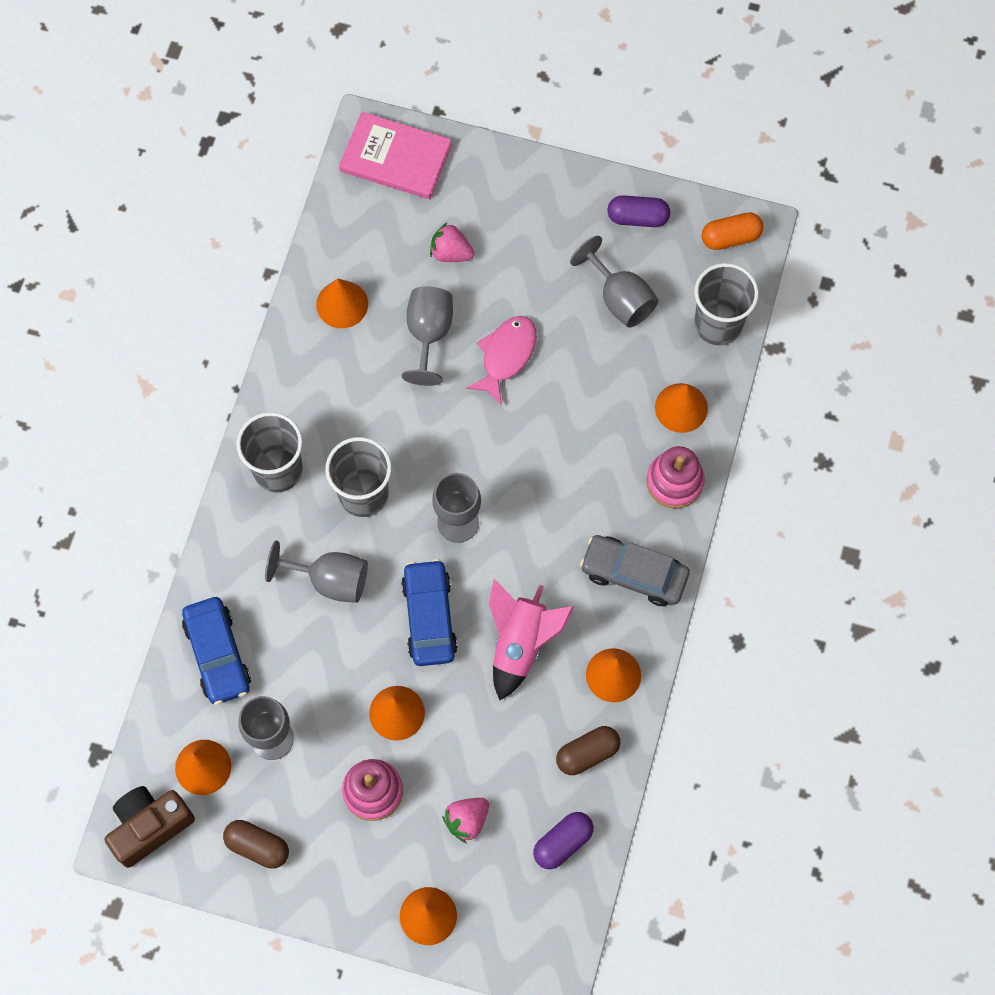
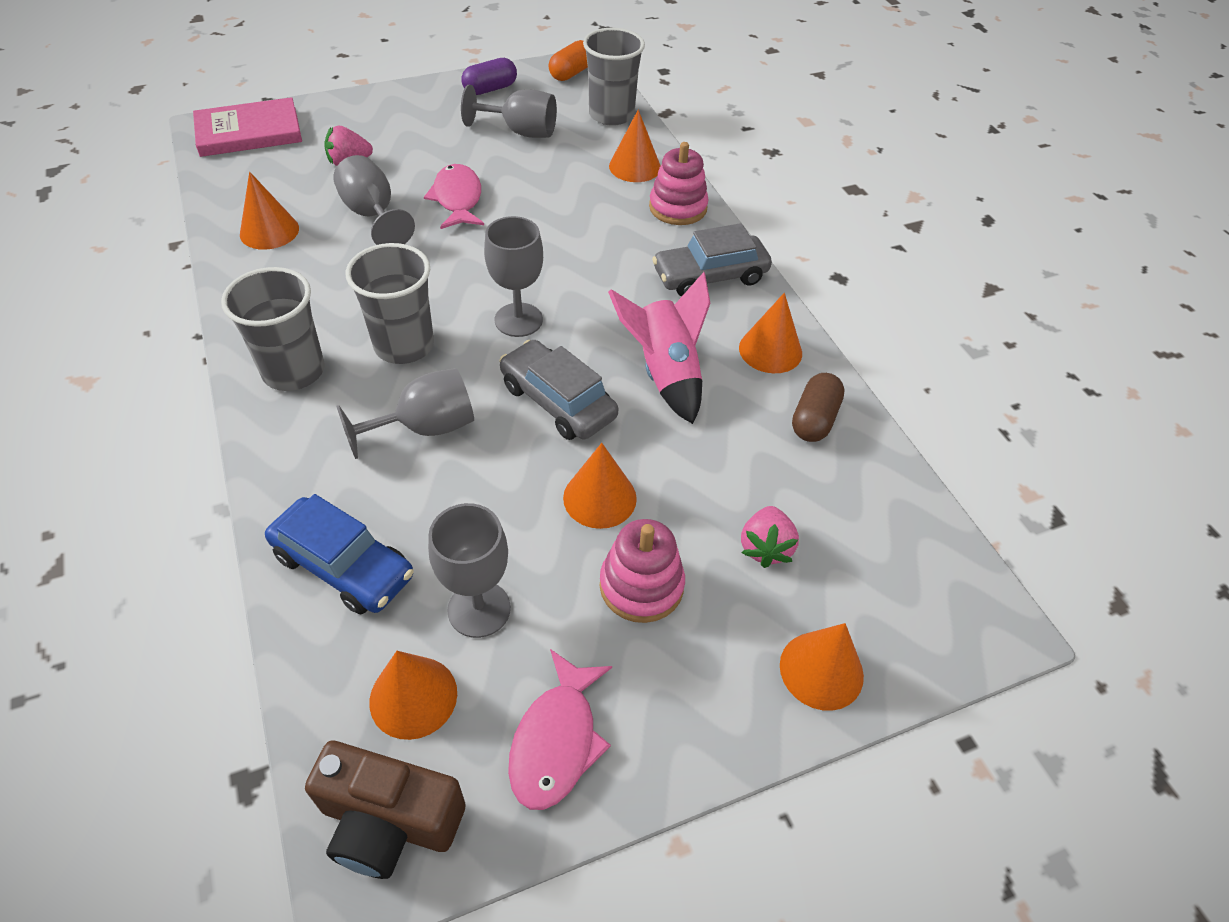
camera: 40 degrees left, 20 degrees down
(149, 826) = (389, 821): brown camera -> brown camera turned 90 degrees counterclockwise
(257, 846) = (557, 740): brown capsule -> pink fish
(429, 617) = (558, 401): blue car -> grey car
(563, 843) = (874, 505): purple capsule -> none

